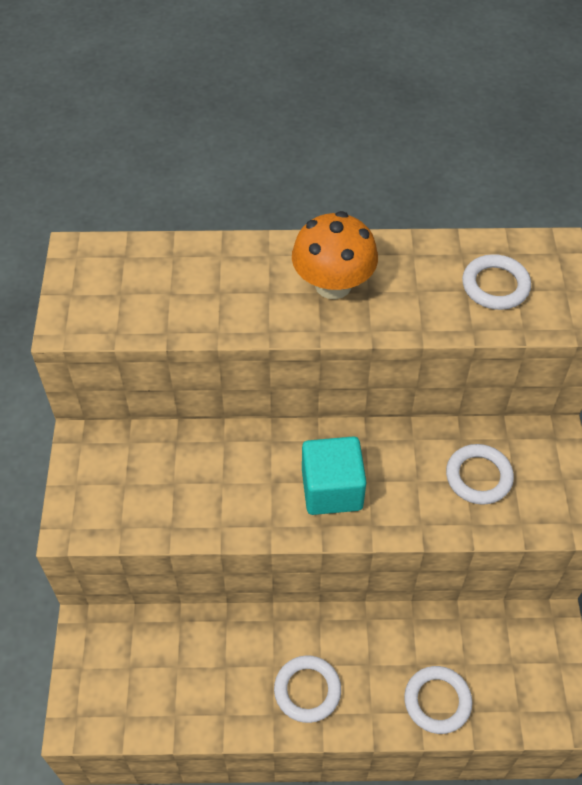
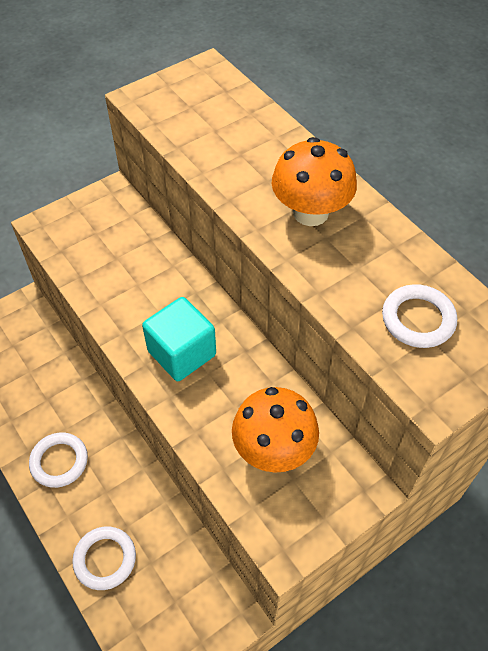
camera: 55 degrees right, 0 degrees up
(478, 477) = (273, 449): white ring -> orange mushroom

